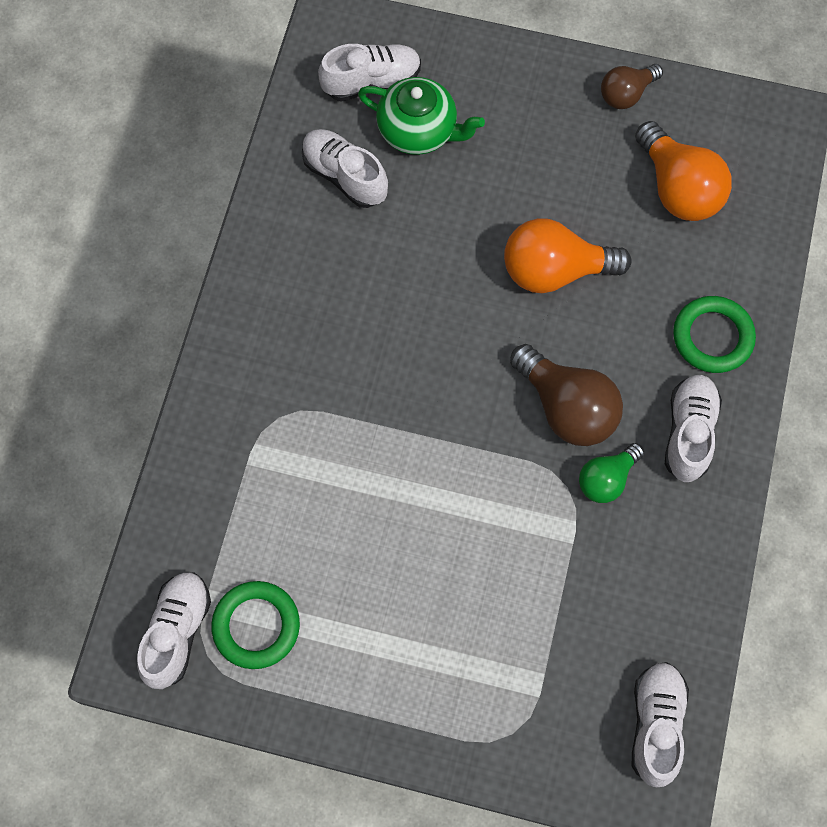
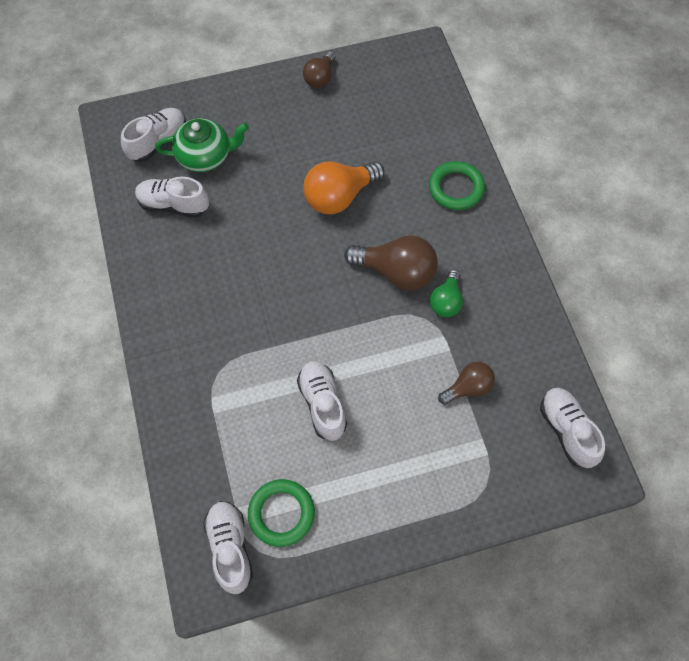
camera: 30 degrees left, 5 degrees down
(566, 602) = (468, 388): none -> brown light bulb
(678, 188) = (383, 115): orange light bulb -> none
(688, 432) = (477, 249): white shoe -> white shoe (322, 404)

